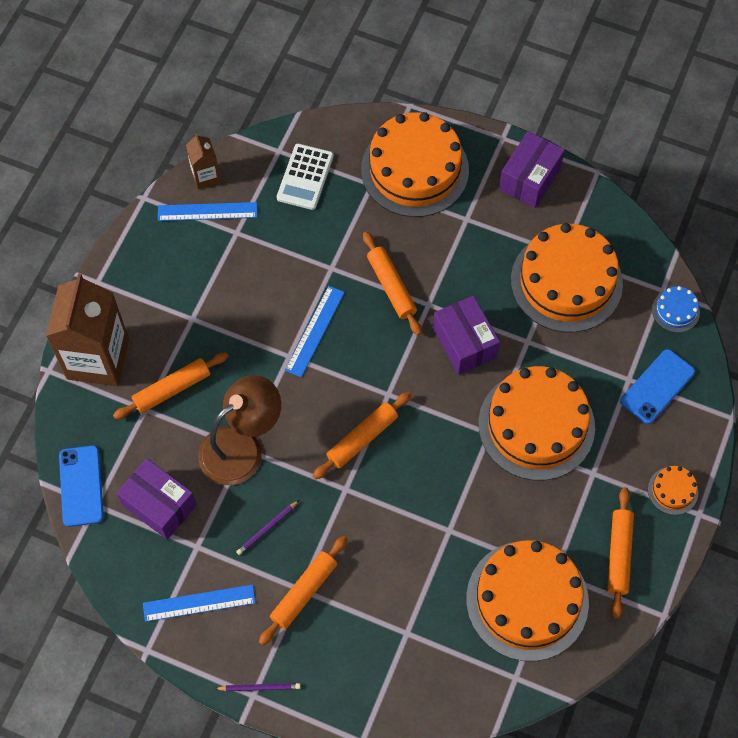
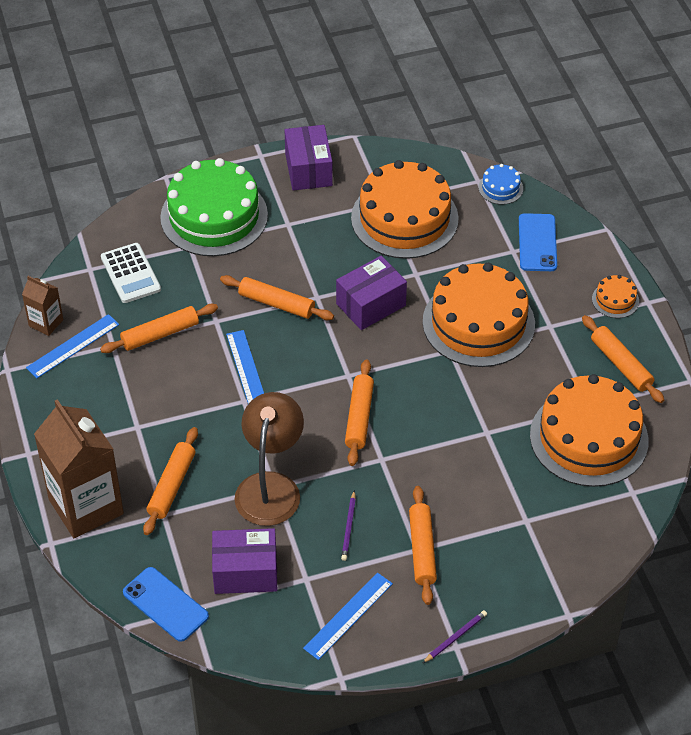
camera: 40 degrees left, 15 degrees down
(279, 249) = (160, 334): none -> orange rolling pin
(414, 169) = (214, 216): orange cake -> green cake
(464, 343) = (371, 304): purple box -> purple box turned 60 degrees counterclockwise

